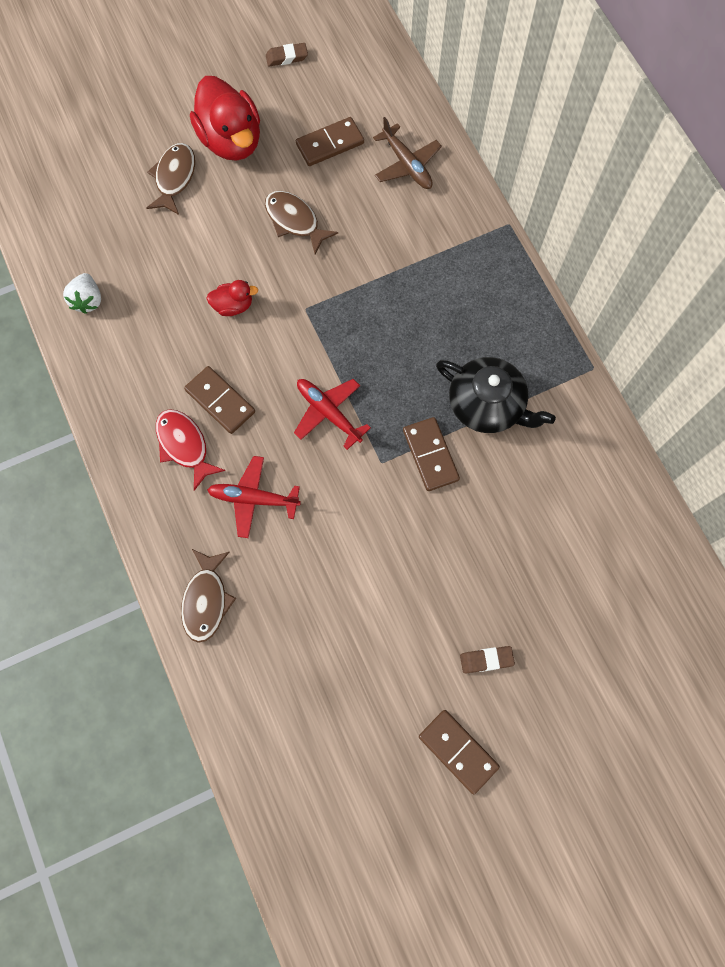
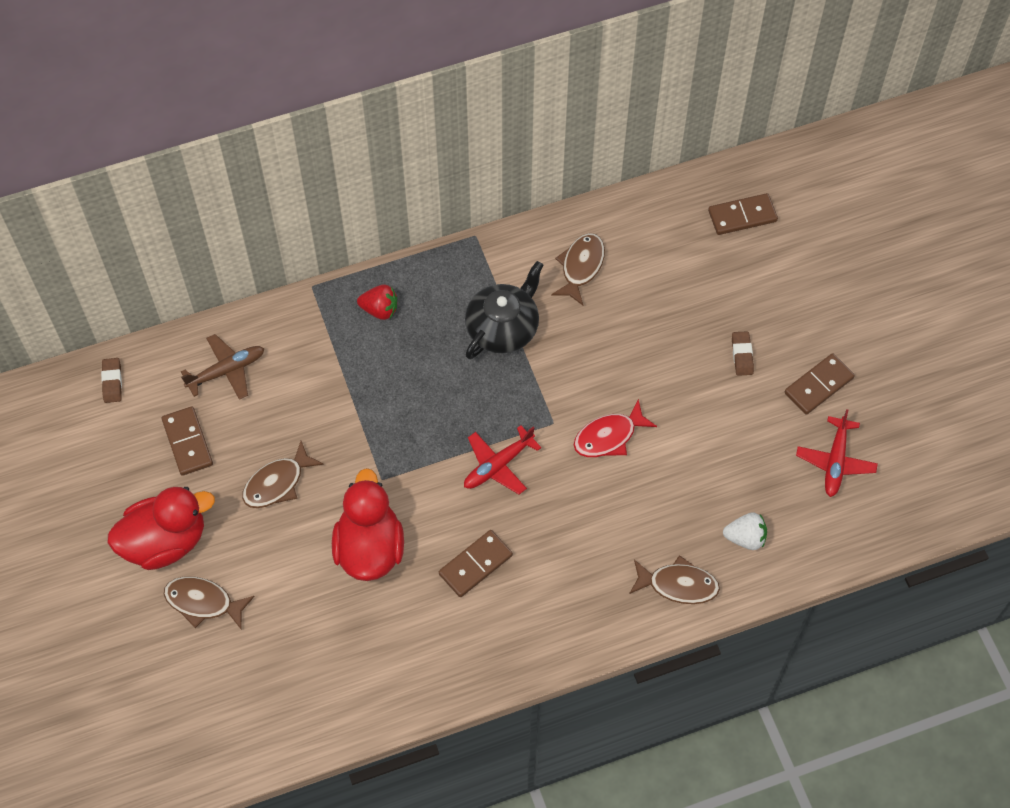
camera: 85 degrees left, 10 degrees down
(88, 300) = (344, 695): white strawberry -> white strawberry (745, 537)
(184, 445) = (520, 600): red fish -> red fish (609, 436)
(233, 306) = (369, 548): red duck -> red duck, size x2.07
(254, 499) = (581, 538): red plane -> red plane (835, 461)
(287, 57) = (65, 478): brown eraser -> brown eraser (112, 382)
(430, 455) = (549, 380): brown domino -> brown domino (742, 216)
(491, 287) = (380, 309): none -> red strawberry
(573, 478) = (581, 267): none -> brown fish

